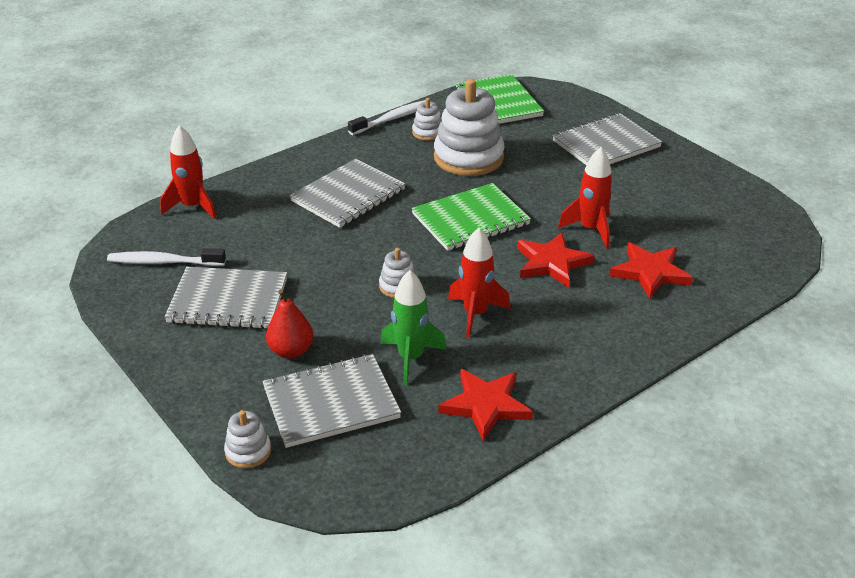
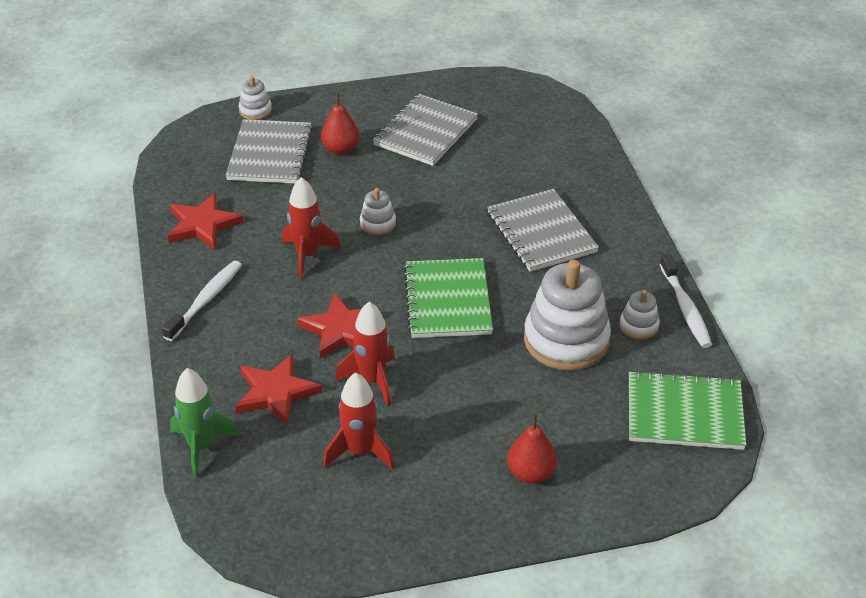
camera: 115 degrees right, 5 degrees up
(163, 262) = (501, 110): white toothbrush -> white toothbrush (206, 300)
(193, 207) = (578, 138): red rocket -> red rocket (360, 451)
(410, 358) = (284, 204): green rocket -> green rocket (202, 447)
(606, 144) = (530, 473): grey notebook -> red pear

